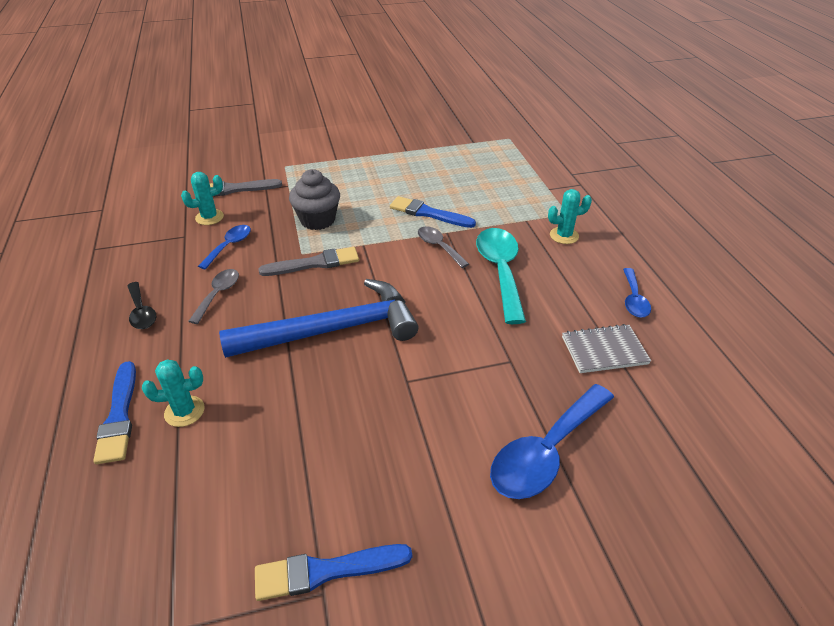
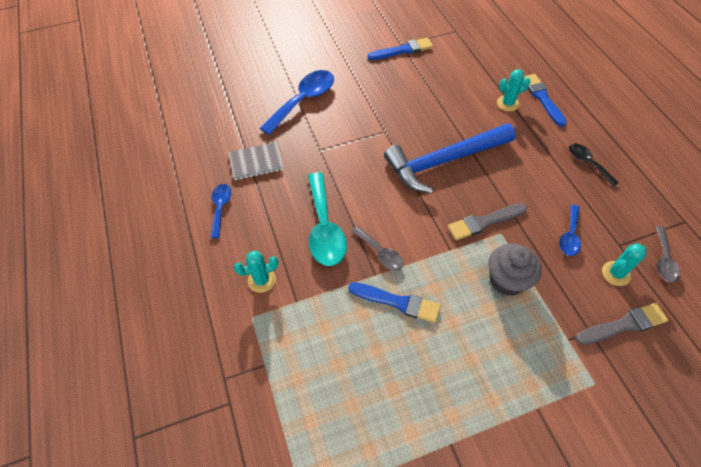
camera: 175 degrees right, 15 degrees up
(218, 294) = (543, 183): grey spoon -> grey spoon (663, 260)

